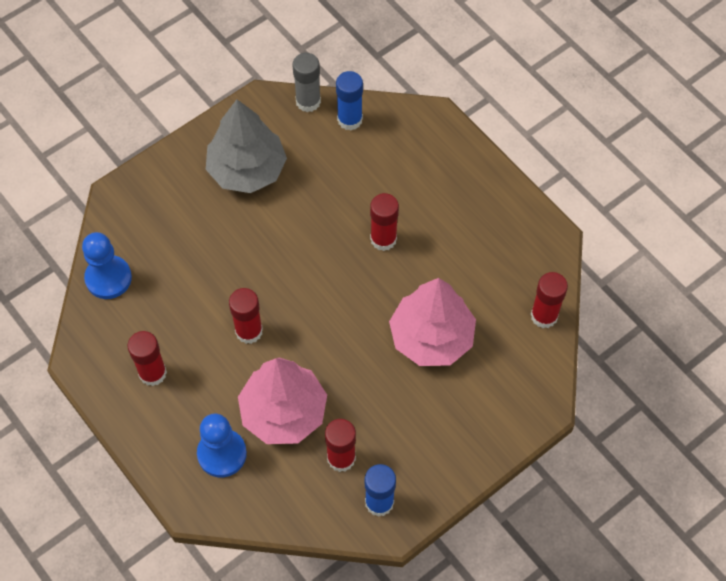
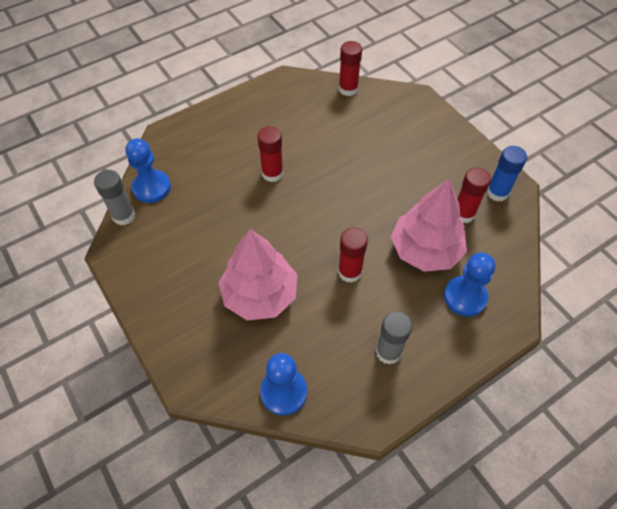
camera: 85 degrees left, 5 degrees down
(152, 373) = (388, 352): red glue stick -> grey glue stick
(247, 169) = (184, 266): grey tree -> none
(350, 120) = (151, 187): blue glue stick -> blue pawn
(431, 337) = (361, 151): pink tree -> pink tree (260, 294)

